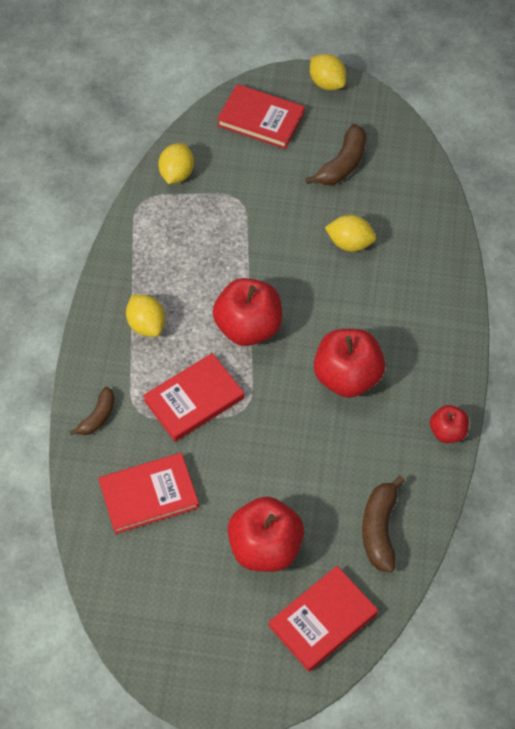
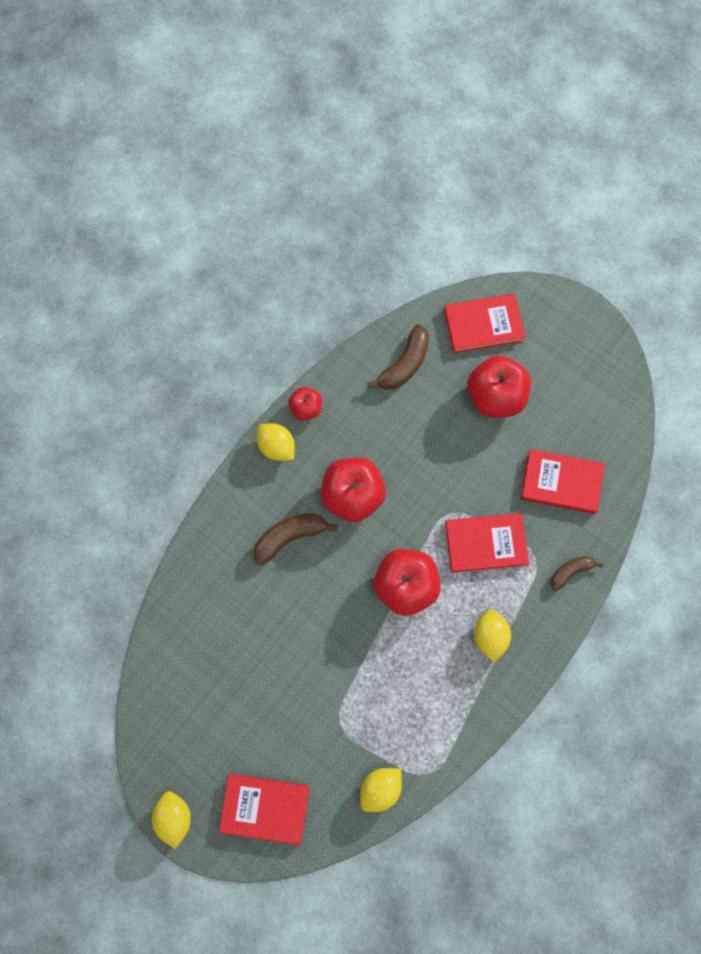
camera: 150 degrees left, 15 degrees up
(261, 119) = (265, 808): red book -> red book turned 45 degrees counterclockwise
(342, 164) = (222, 708): brown banana -> brown banana (290, 537)
(349, 243) = (271, 618): yellow lemon -> yellow lemon (277, 446)

